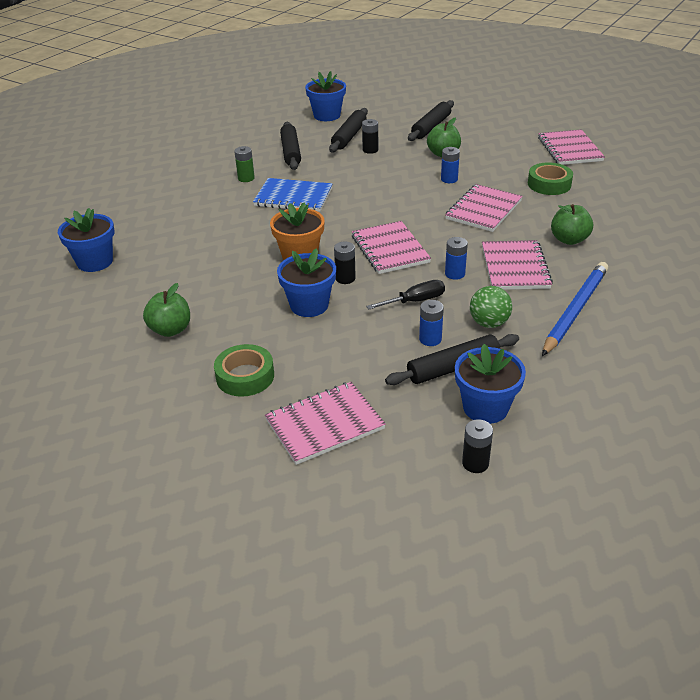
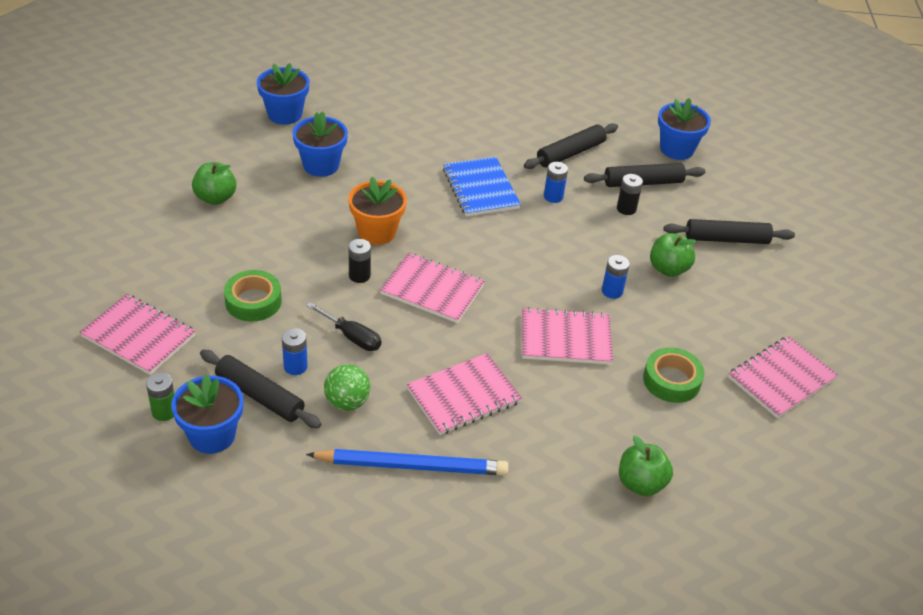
camera: 55 degrees right, 5 degrees up
(245, 376) = (177, 266): green tape -> green tape (253, 301)
(246, 178) = (491, 144): green battery -> green battery (164, 411)
(309, 305) = (300, 267): blue flower pot -> blue flower pot (321, 165)
(390, 249) = (432, 290): pink notebook -> pink notebook turned 75 degrees clockwise
(455, 274) = (419, 352): blue battery -> blue battery (553, 196)
(475, 463) = (132, 449): black battery -> none
(569, 240) = (554, 428): green apple -> green apple (641, 483)

